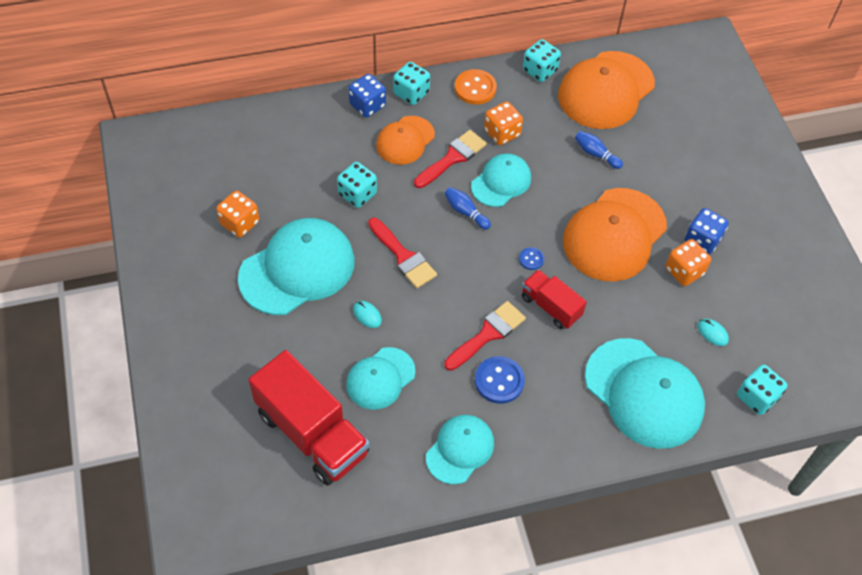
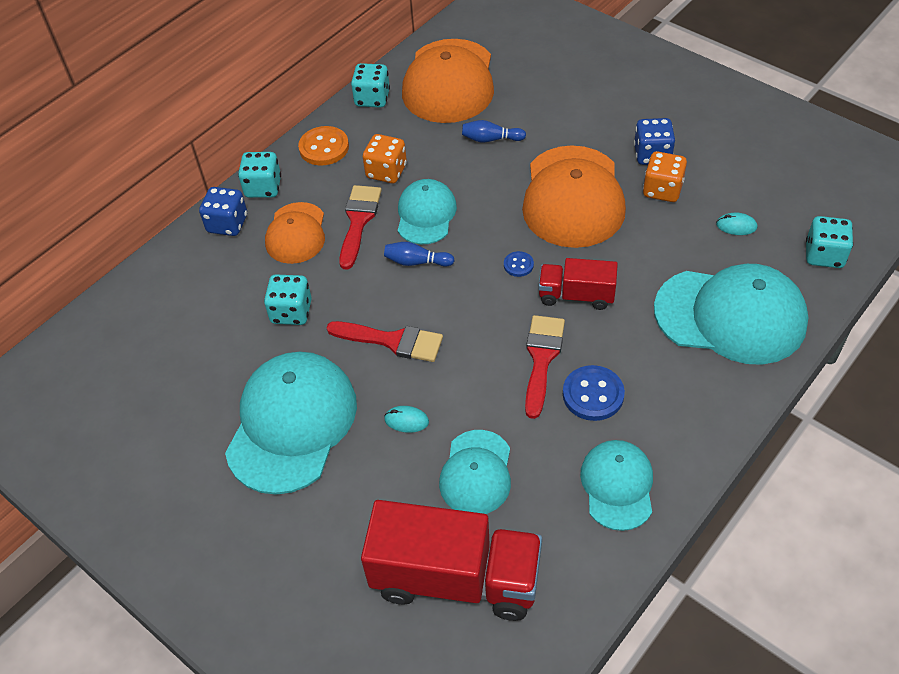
camera: 30 degrees left, 5 degrees down
(240, 223) = (186, 419): orange dice -> none

